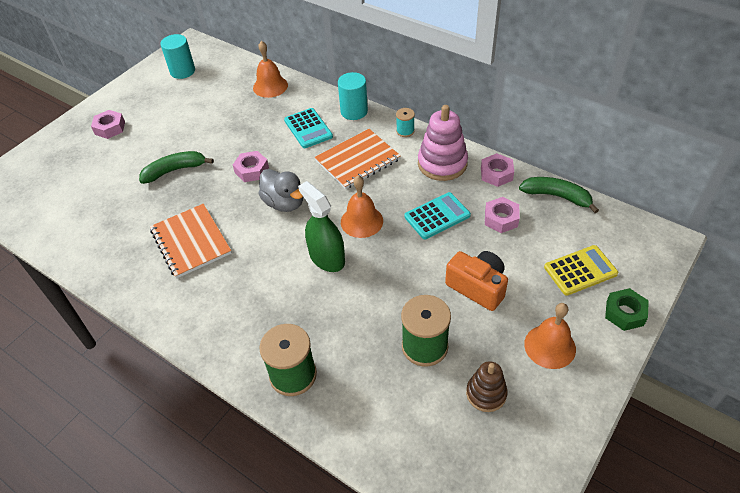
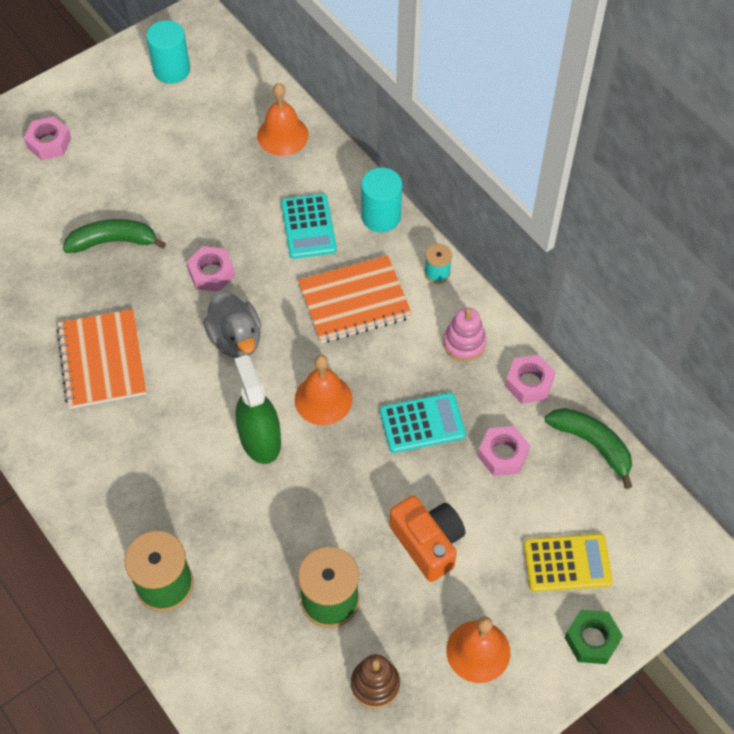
camera: 15 degrees right, 10 degrees up
(442, 164) = (464, 343): pink stacking toy -> pink stacking toy, size x0.61

